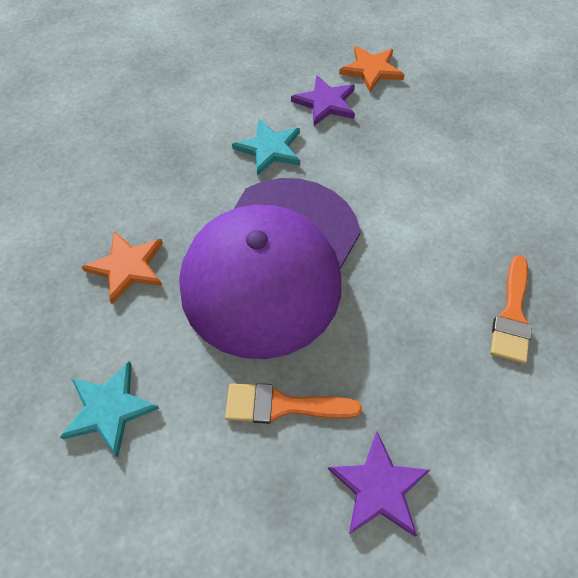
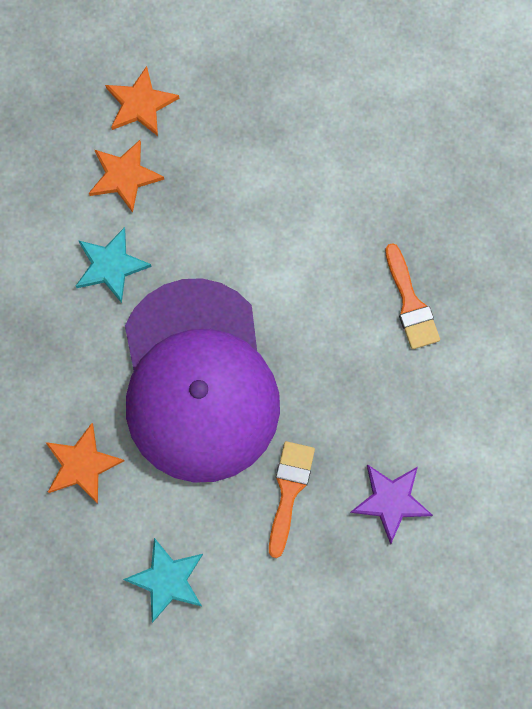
camera: 35 degrees left, 15 degrees up
(282, 405) = (289, 491): orange brush -> orange brush turned 135 degrees clockwise
(325, 103) = (124, 176): purple star -> orange star

